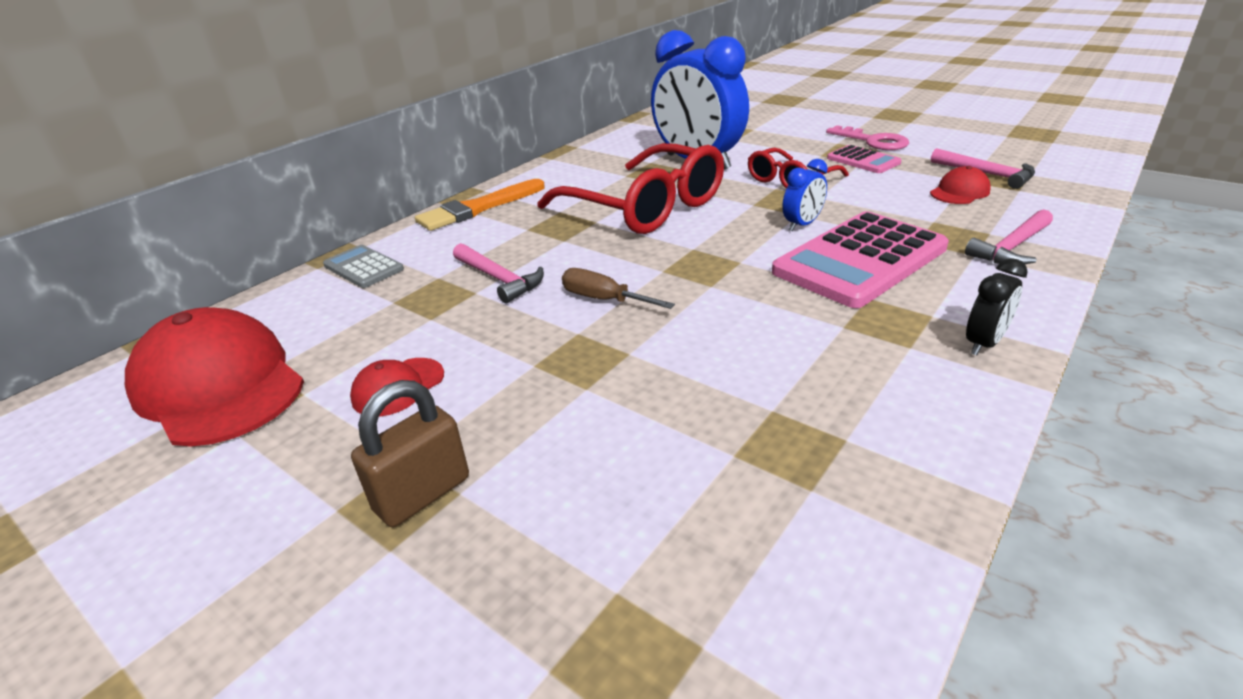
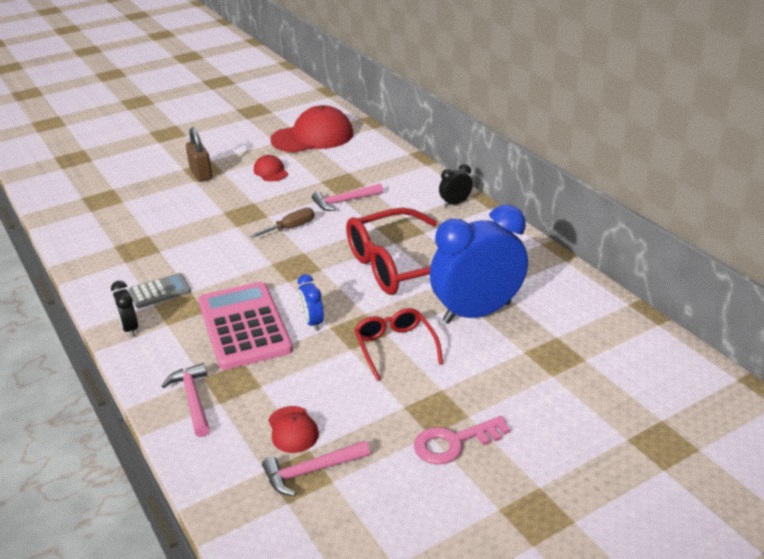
camera: 110 degrees right, 0 degrees up
(363, 267) = (397, 165): grey calculator -> grey calculator (159, 291)
(478, 208) = (455, 203): orange brush -> black clock
(863, 160) = (406, 409): pink calculator -> none

